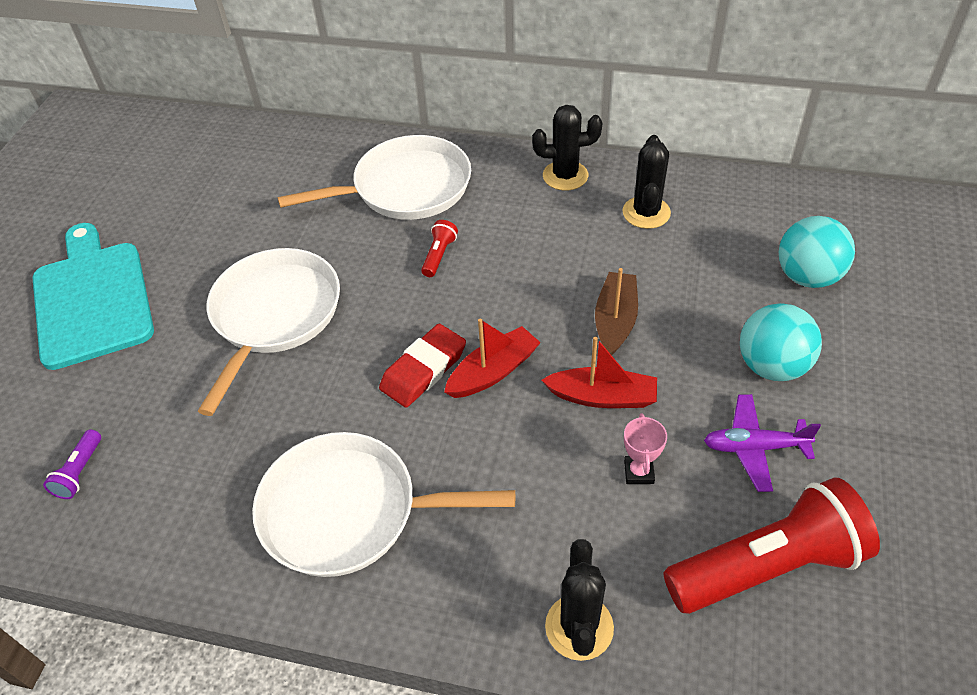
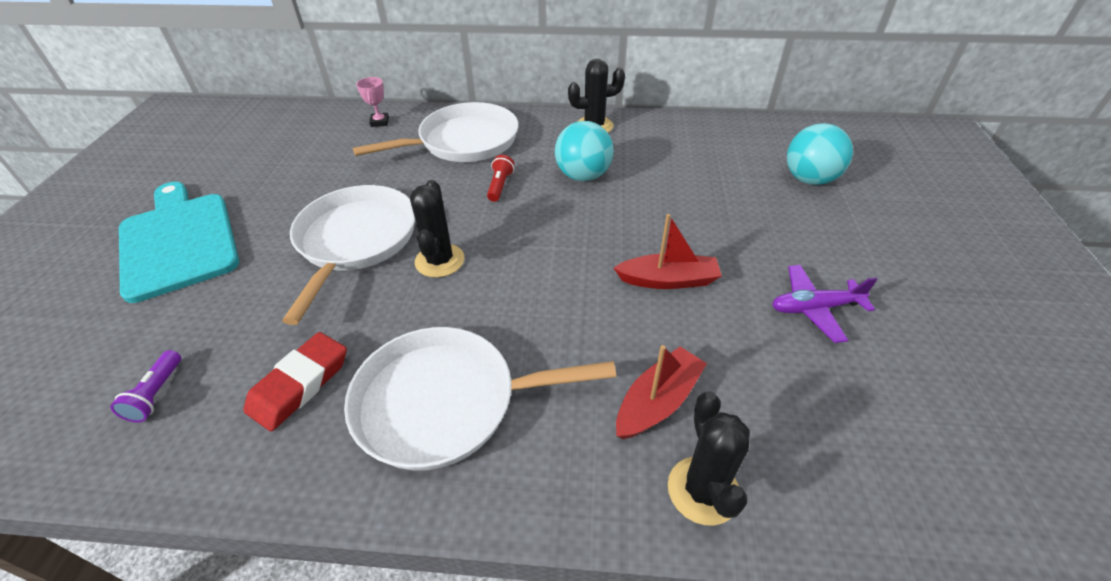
camera: 10 degrees left, 5 degrees down
(423, 370) = (501, 272): red eraser -> red eraser (300, 384)
(493, 371) = (565, 268): red boat -> red boat (658, 401)
(615, 320) = (663, 221): brown boat -> none
(638, 472) = (718, 339): pink trophy -> pink trophy (379, 122)
(646, 212) = (666, 146): black cactus -> black cactus (439, 261)
(767, 566) = (864, 409): red flashlight -> none
(772, 366) = (805, 244): turquoise ball -> turquoise ball (583, 176)

